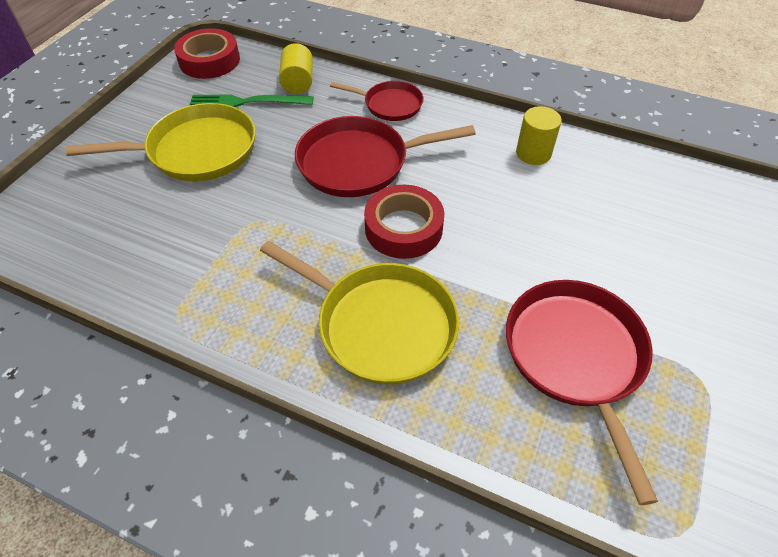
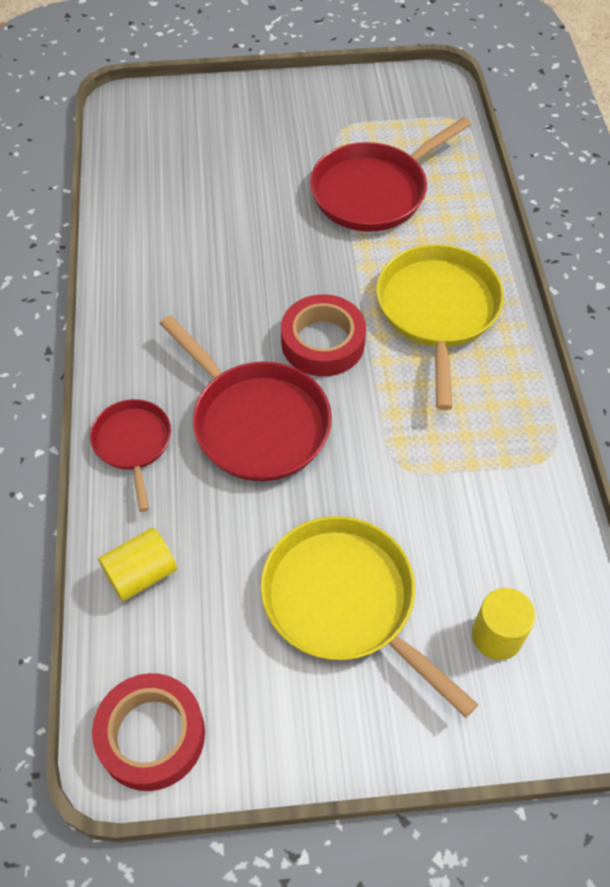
camera: 120 degrees left, 5 degrees up
(246, 102) = (220, 610): green fork -> none
(533, 153) = (147, 284): yellow cylinder -> yellow cylinder (497, 636)

